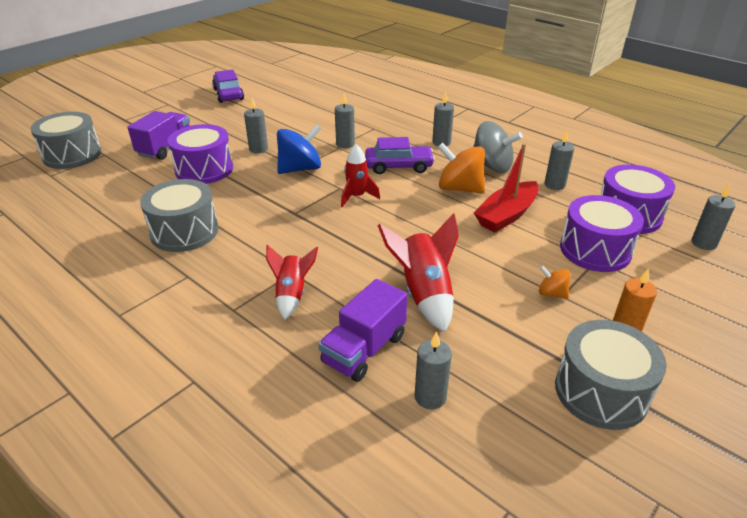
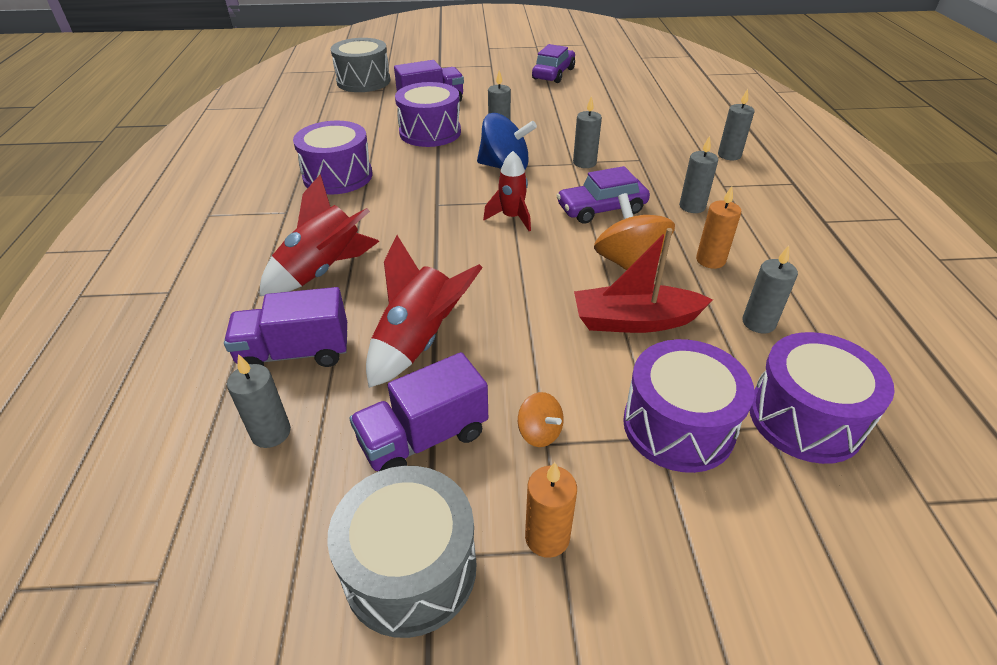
camera: 45 degrees right, 5 degrees up
(184, 231) = (338, 176): grey drum -> purple drum
(292, 294) = (323, 271): red rocket -> red rocket, size x1.54
(398, 166) = (601, 209): purple car -> purple car turned 120 degrees clockwise
(492, 166) = (710, 260): grey spinning top -> orange candle
(509, 336) = (424, 438): none -> purple truck
(551, 293) = (539, 433): orange spinning top -> orange spinning top turned 150 degrees clockwise
(703, 243) = (868, 530): grey candle -> grey candle (729, 155)

